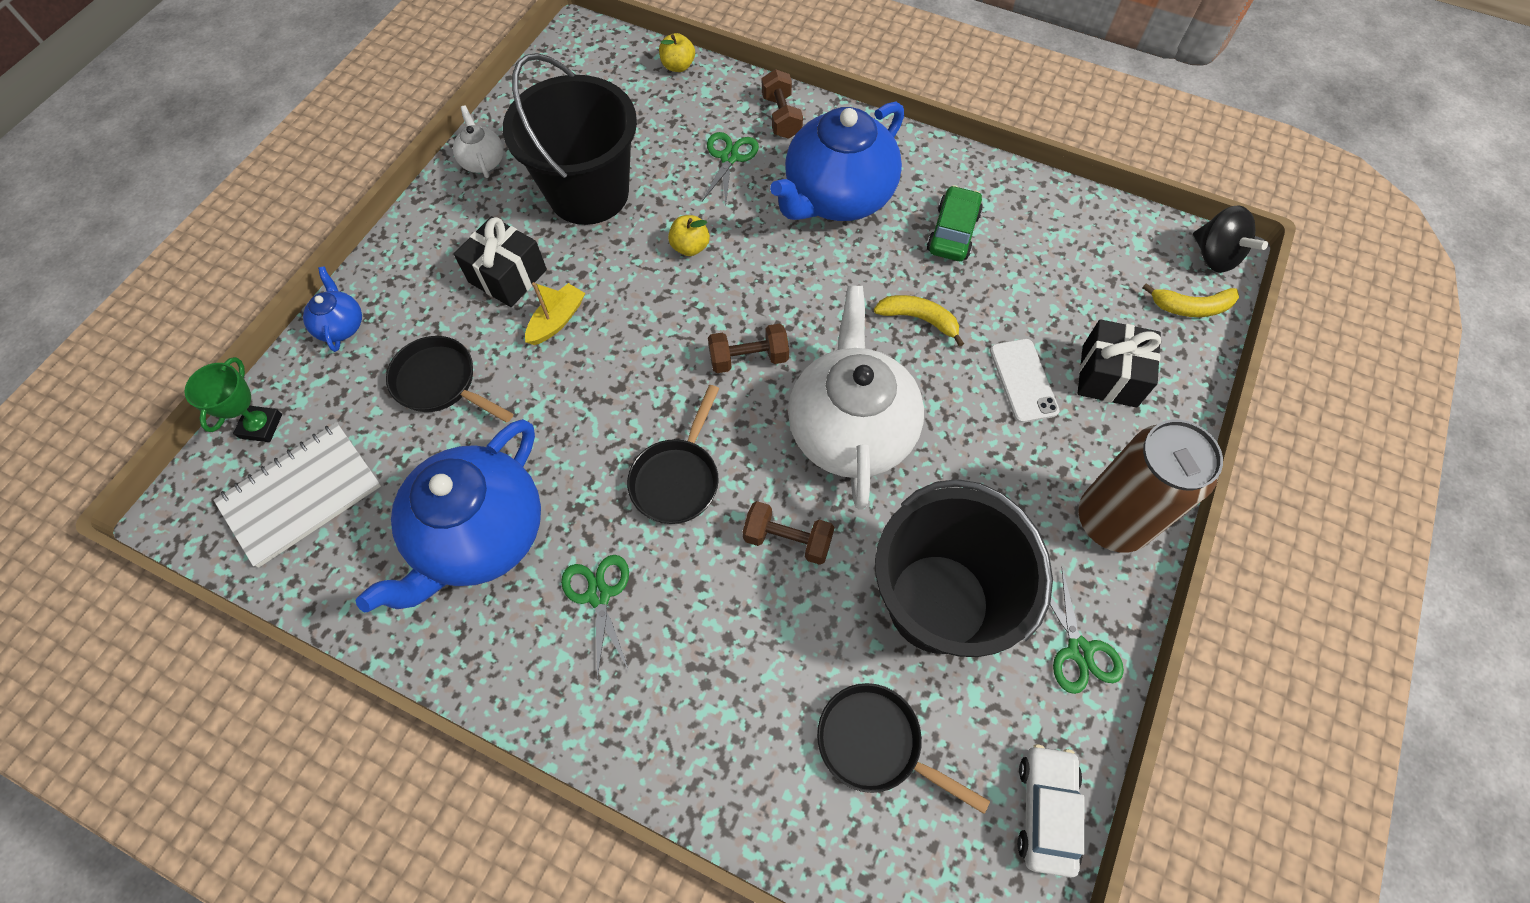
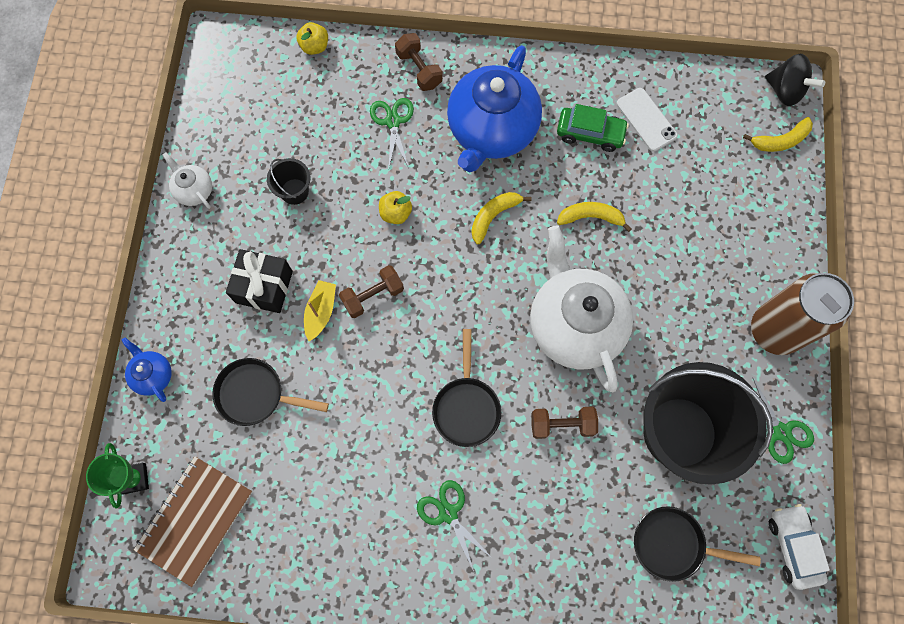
camera: 20 degrees left, 10 degrees up
(301, 495) = (195, 520): white notebook -> brown notebook
(480, 535) = (344, 501): blue teapot -> none
(588, 193) = (294, 191): black bucket -> black bucket, size x0.42
(748, 358) = (479, 293): brown dumbbell -> brown dumbbell (373, 296)
(802, 283) = (493, 216): none -> yellow banana
(953, 232) = (590, 133): green car -> green car turned 105 degrees clockwise
(1023, 380) = (681, 242): white phone -> white phone (646, 119)
(1109, 376) = (740, 217): black gift -> none

